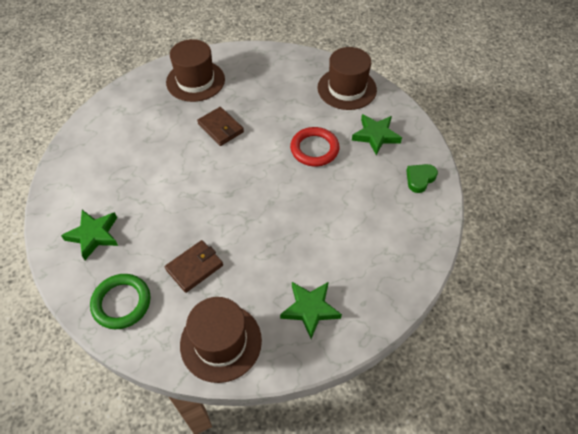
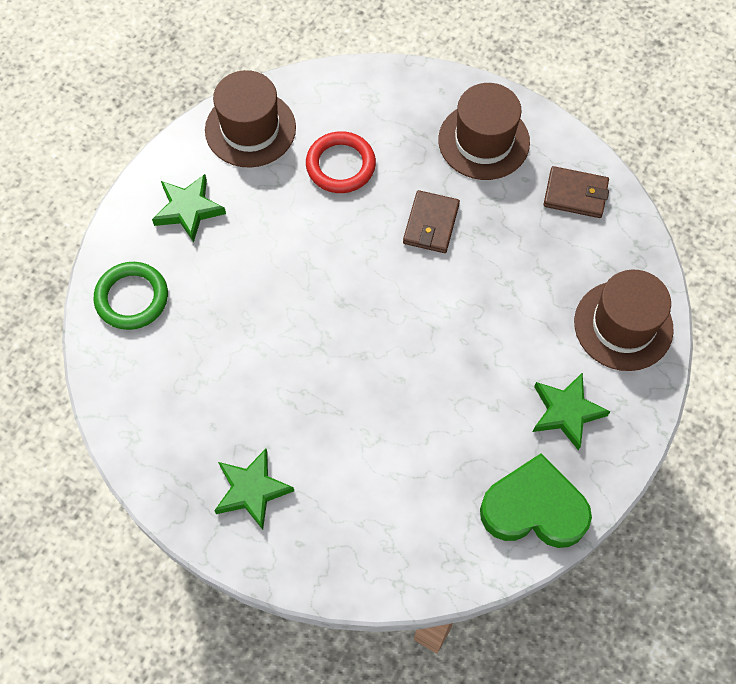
camera: 55 degrees right, 10 degrees up
(194, 267) = (220, 336): brown wallet -> brown wallet (575, 194)
(221, 342) = (153, 425): brown hat -> brown hat (250, 129)
(314, 149) = (483, 352): red ring -> red ring (340, 165)
(420, 179) = (534, 508): green heart -> green heart, size x1.96

